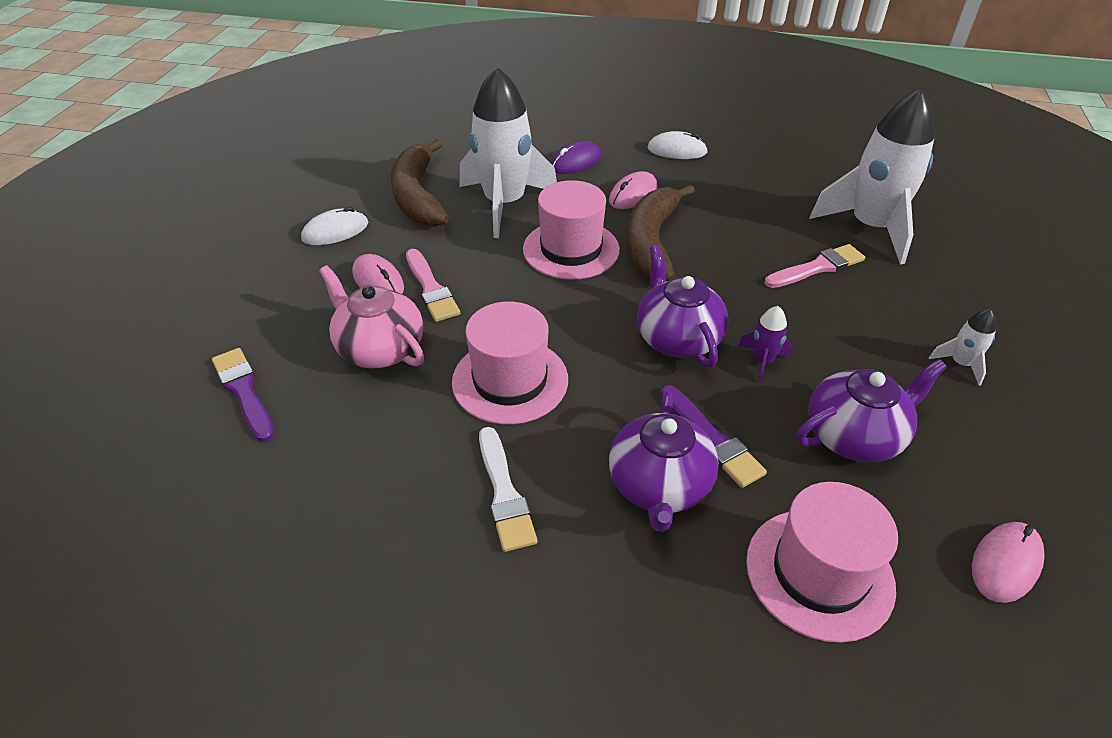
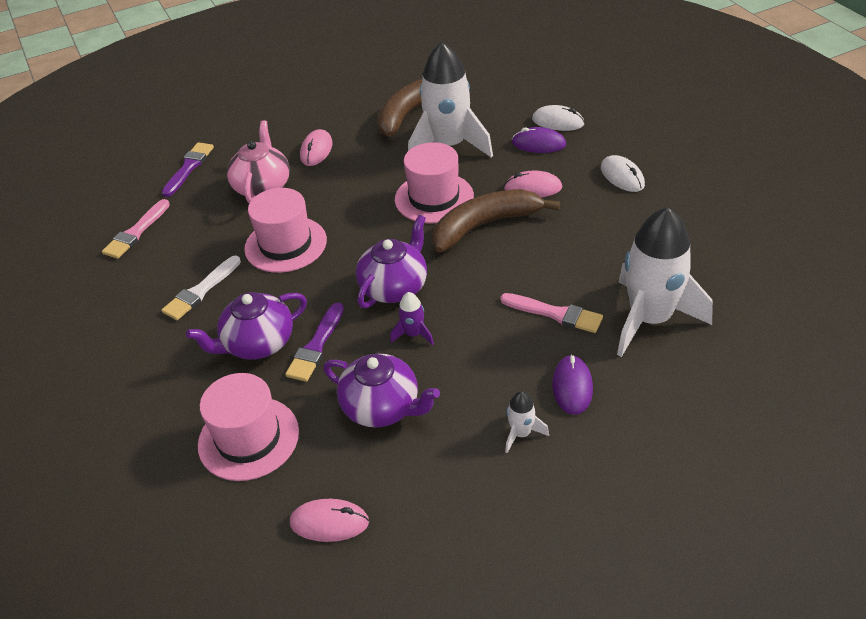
camera: 55 degrees right, 0 degrees up
(335, 231) = (342, 109): white mouse -> white mouse (558, 122)
(431, 289) = (331, 171): pink brush -> pink brush (136, 232)
(921, 306) = (572, 387): none -> purple mouse

